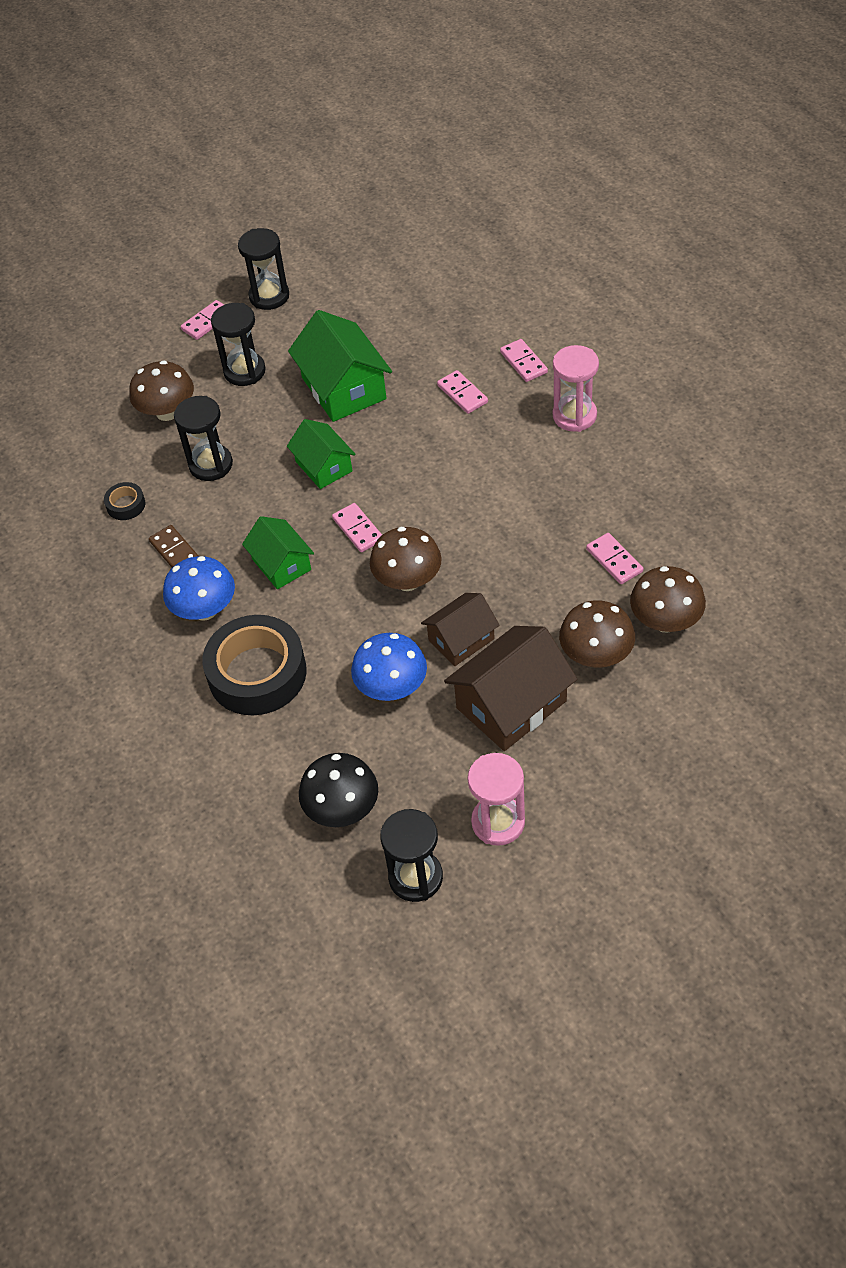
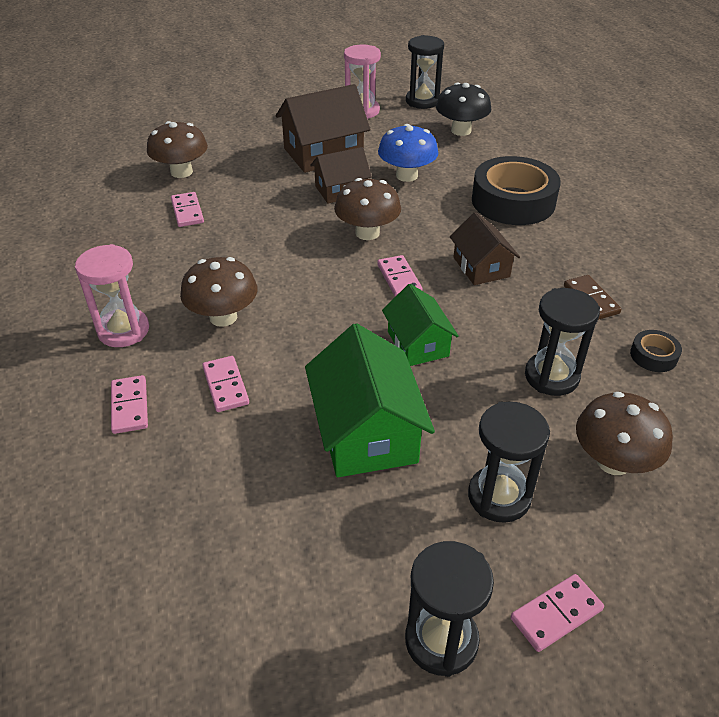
camera: 170 degrees left, 10 degrees down
(205, 609) = (558, 249): blue mushroom -> none
(281, 564) = (481, 267): green house -> brown house
(596, 655) = (246, 165): brown mushroom -> brown mushroom (223, 317)

